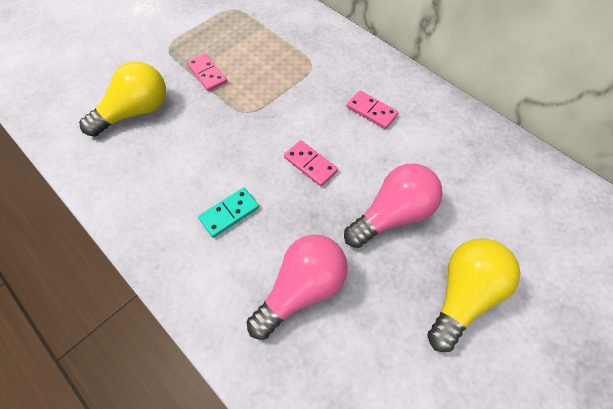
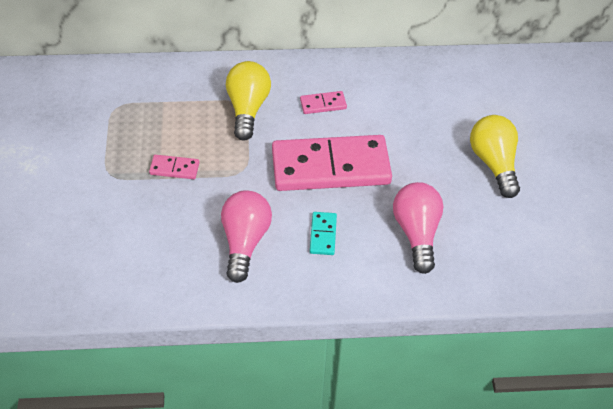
camera: 50 degrees left, 10 degrees down
(136, 112) = (163, 235): yellow light bulb -> yellow light bulb (247, 108)
(310, 164) = (330, 167): pink domino -> pink domino, size x2.47
(392, 214) = (412, 154): pink light bulb -> pink light bulb (245, 242)

